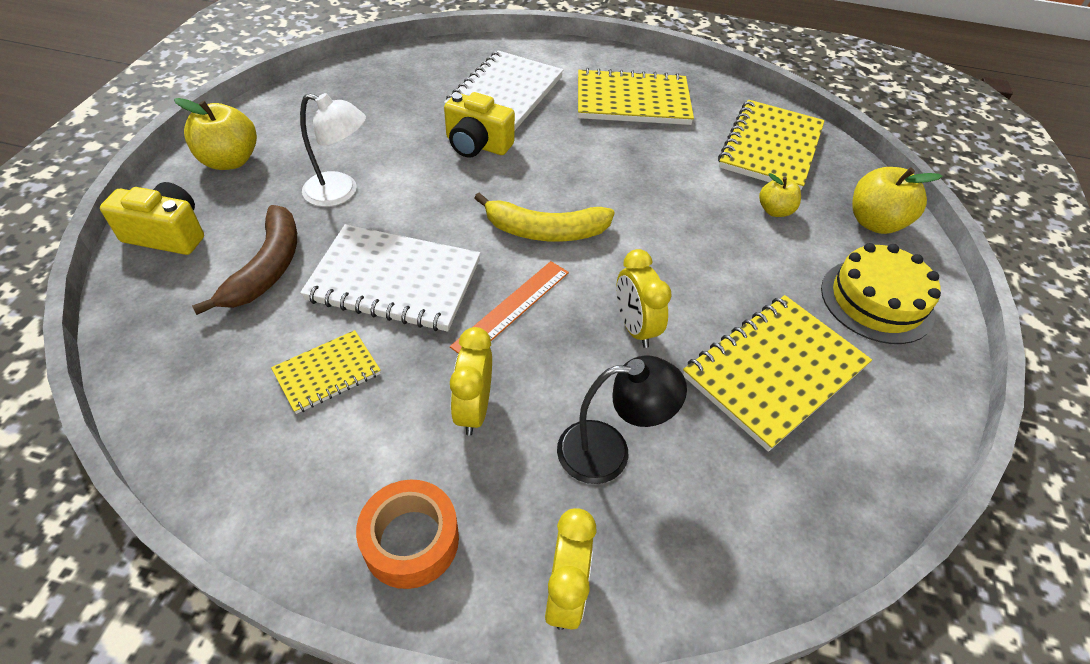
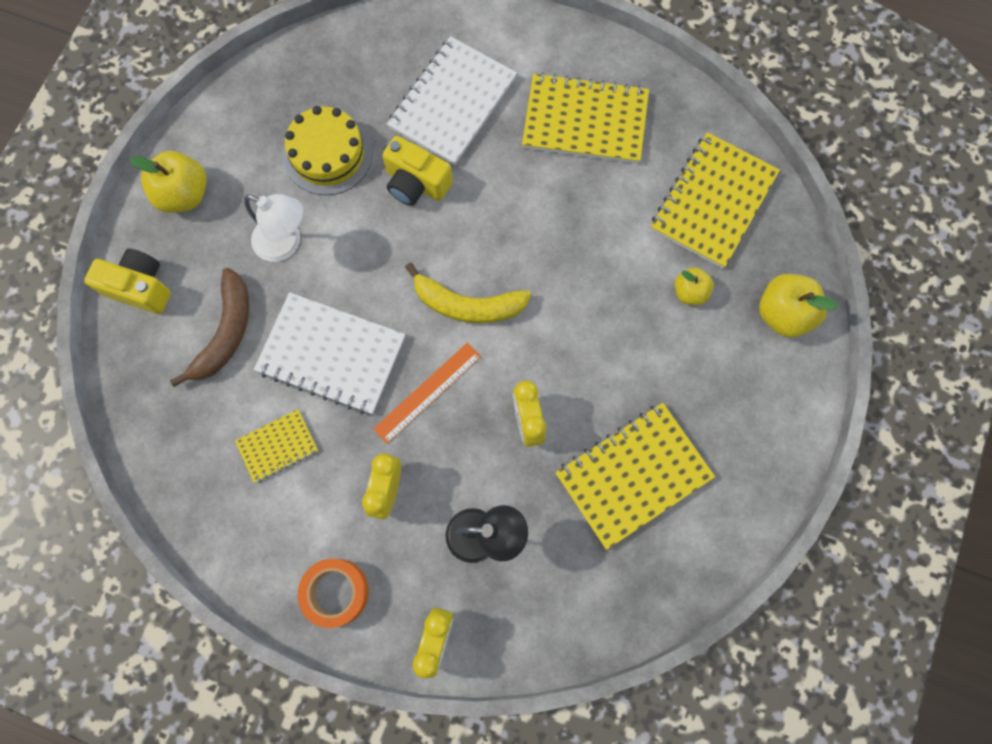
camera: 10 degrees right, 25 degrees up
(876, 301) = (748, 408): yellow cake -> yellow cake (328, 154)

